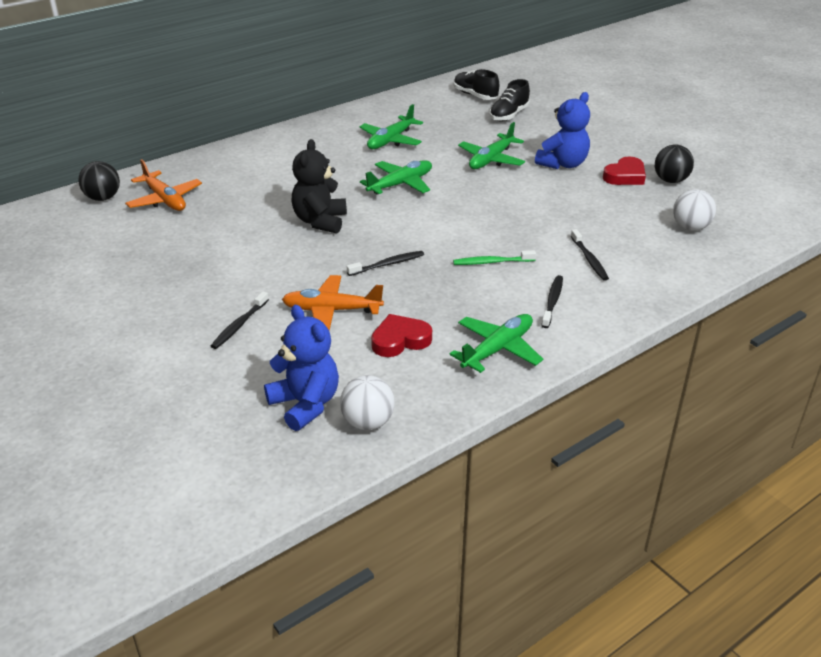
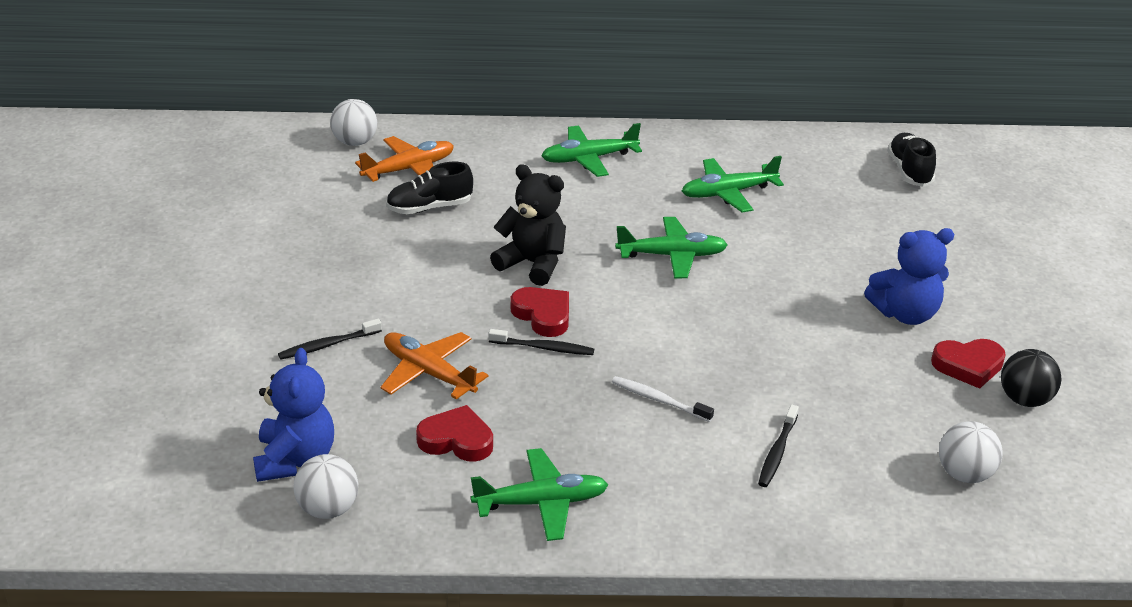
camera: 35 degrees right, 0 degrees up
(103, 198) = (355, 142): black ball -> white ball
(165, 200) = (409, 169): orange plane -> orange plane turned 120 degrees counterclockwise
(320, 221) = (532, 263): black teddy bear -> black teddy bear turned 75 degrees clockwise
(364, 247) = (543, 315): none -> red heart
(491, 159) = (819, 269): green plane -> green plane (589, 159)
(492, 262) = (659, 400): green toothbrush -> white toothbrush
(509, 115) = (919, 216): black shoe -> black shoe (429, 207)
(552, 301) = (668, 480): black toothbrush -> none

